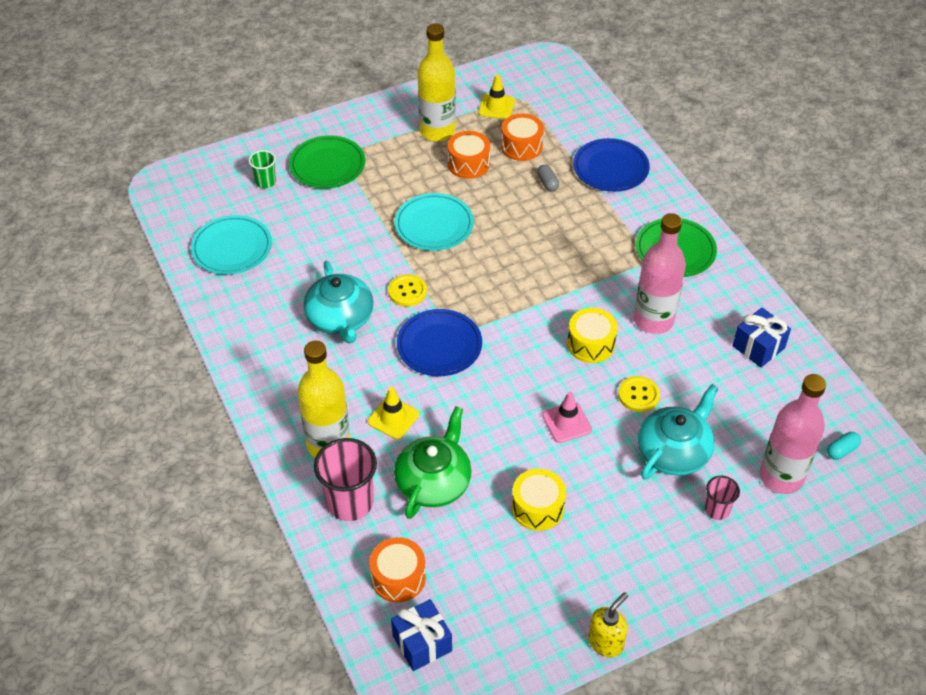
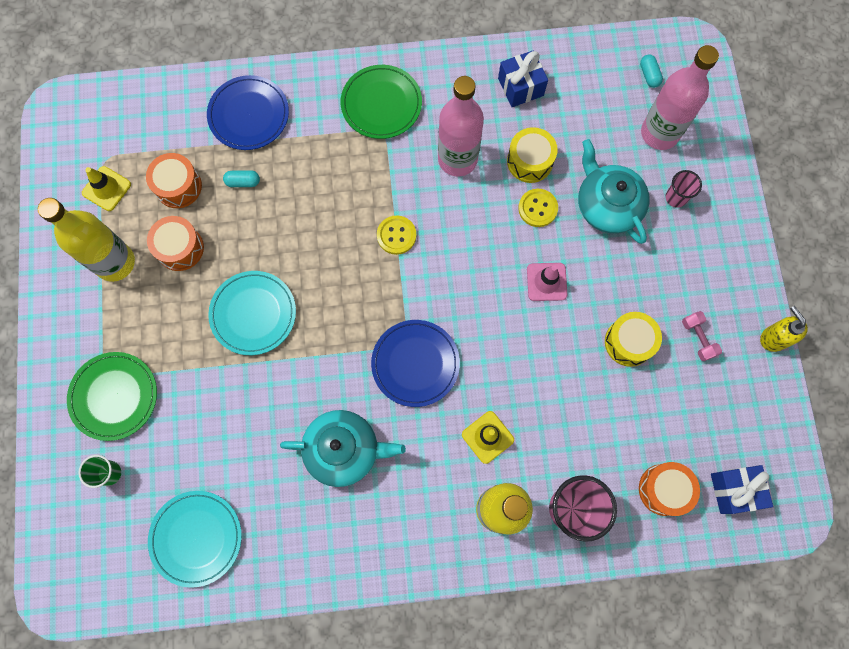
camera: 70 degrees left, 25 degrees up
(407, 291) = (334, 371): yellow button -> yellow button (396, 235)
(434, 482) = (572, 423): green teapot -> none
(547, 183) = (243, 182): grey capsule -> turquoise capsule
(571, 569) = (698, 338): none -> pink dumbbell
(591, 344) = (465, 225): yellow drum -> yellow drum (530, 161)

